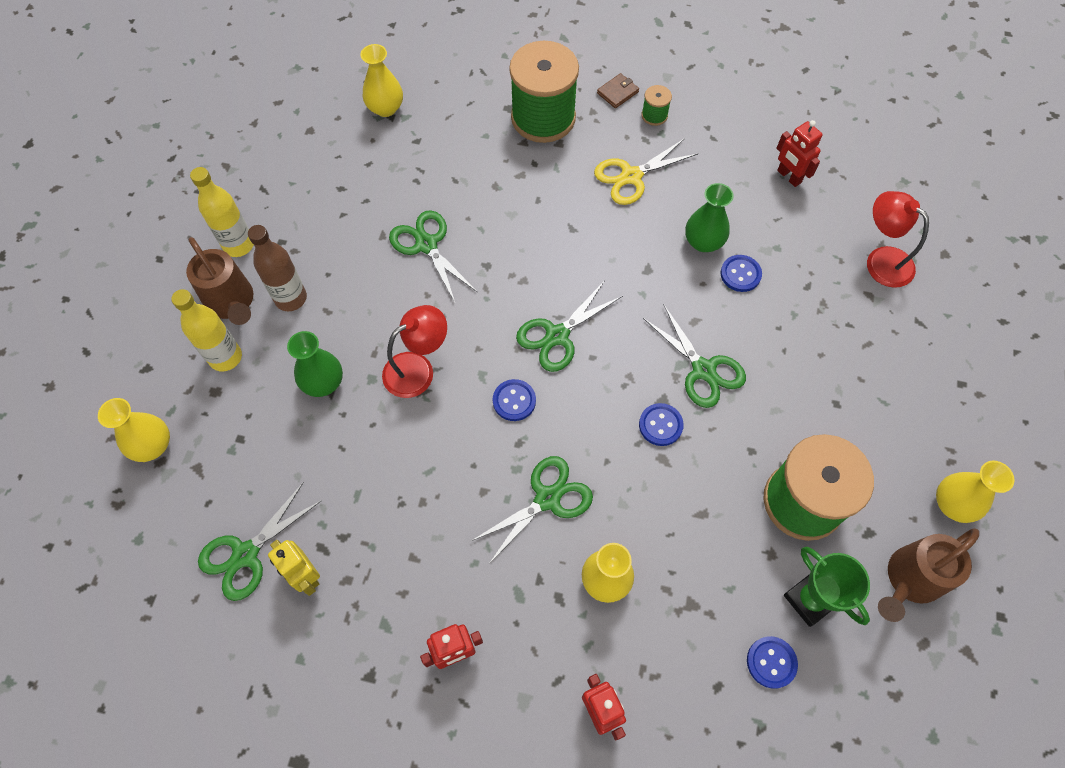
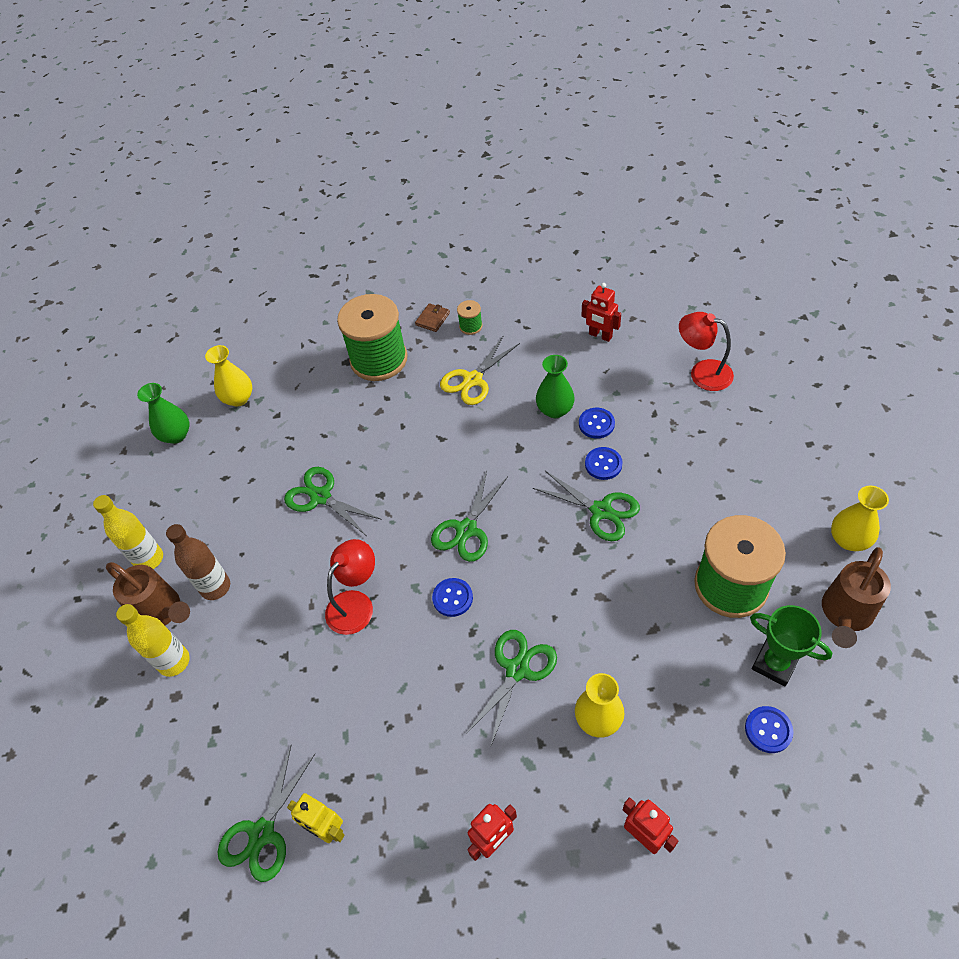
camera: 15 degrees left, 10 degrees down
(153, 445) = (133, 769): yellow vase -> none
(323, 383) = (275, 649): green vase -> green vase (176, 435)
(660, 425) = (586, 569): blue button -> blue button (603, 464)

